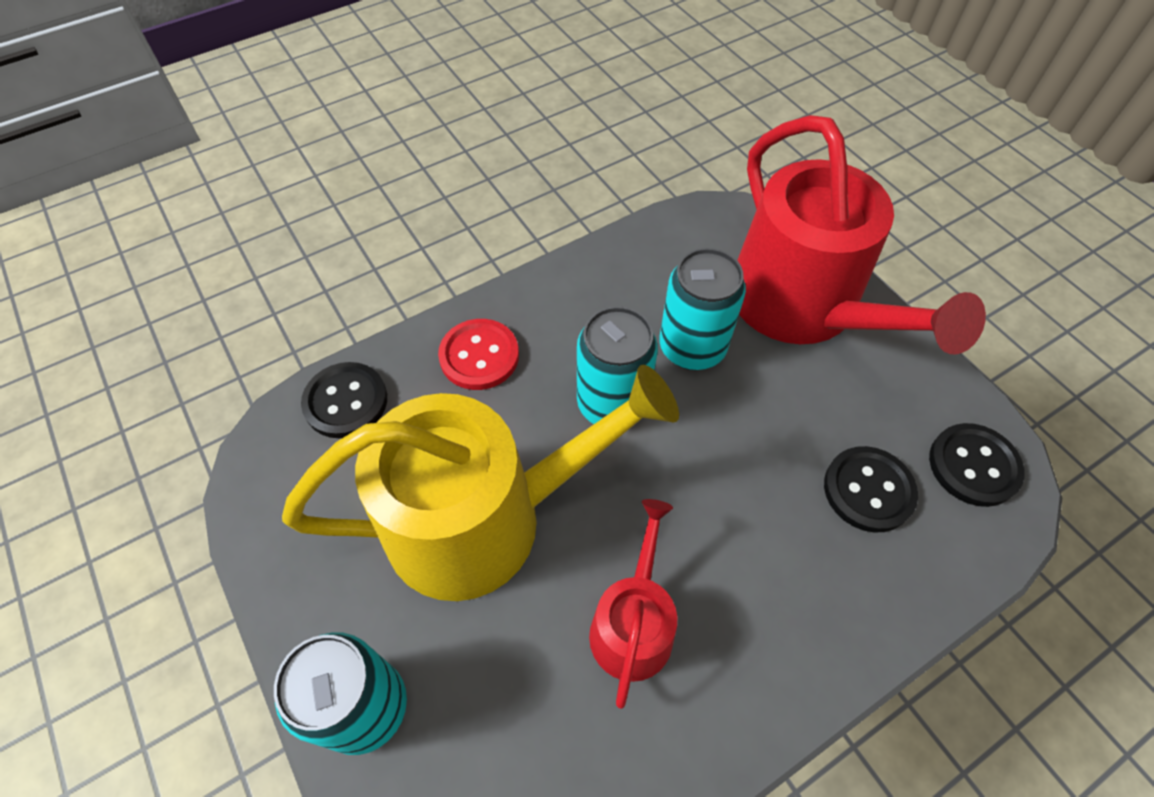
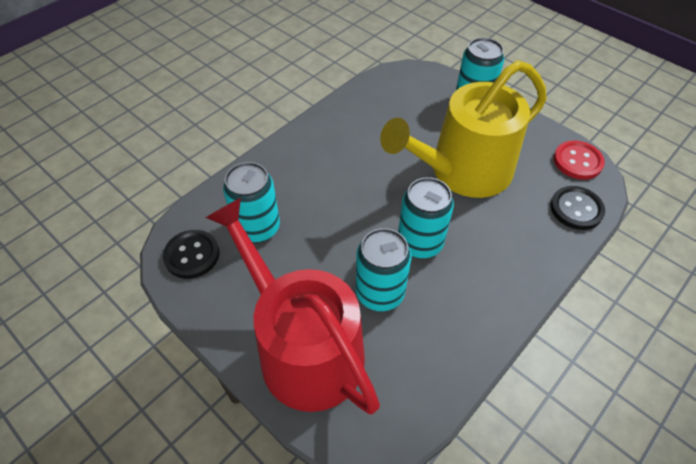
camera: 165 degrees right, 5 degrees down
(479, 356) = (517, 254): red button -> red button (577, 161)
(633, 624) = (372, 147): red watering can -> none
(868, 490) = (258, 228): black button -> turquoise can

